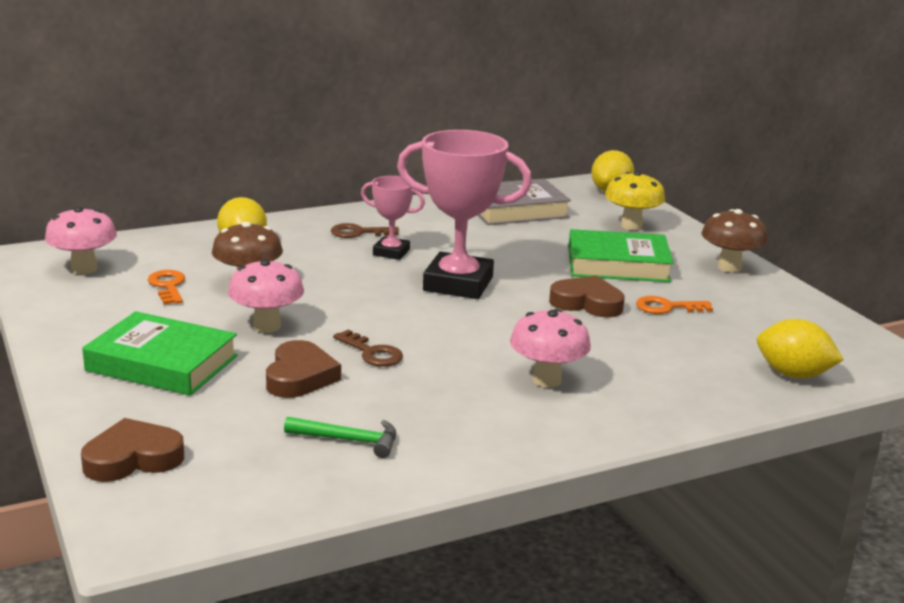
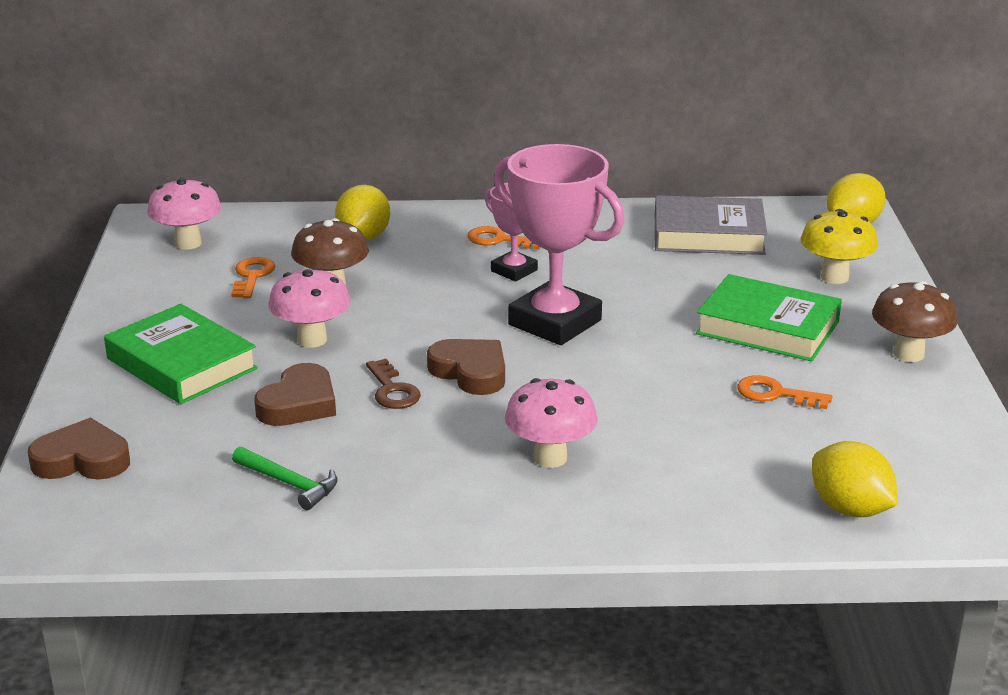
camera: 25 degrees right, 5 degrees up
(359, 232) = (499, 240): brown key -> orange key
(587, 303) = (683, 372): brown heart -> brown heart (470, 372)

